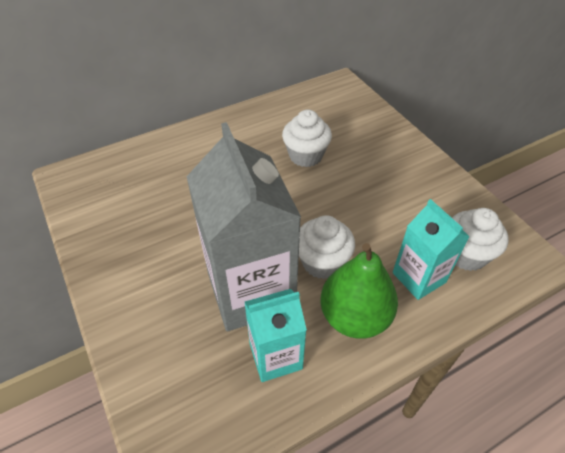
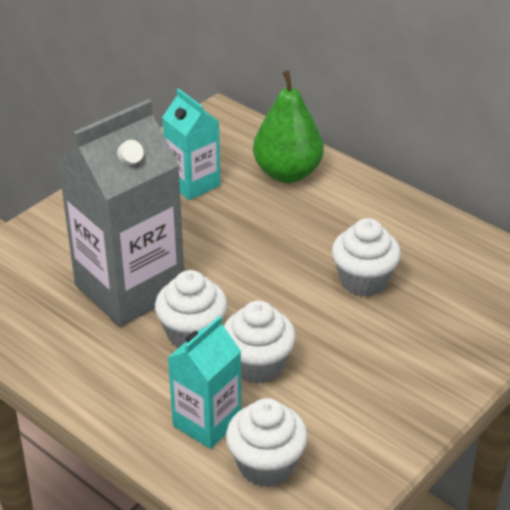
camera: 70 degrees right, 10 degrees down
(275, 356) = (60, 326): turquoise carton -> turquoise carton (193, 183)
(354, 316) = (128, 375): green pear -> green pear (287, 173)
(368, 232) = (258, 365): none -> white cupcake

